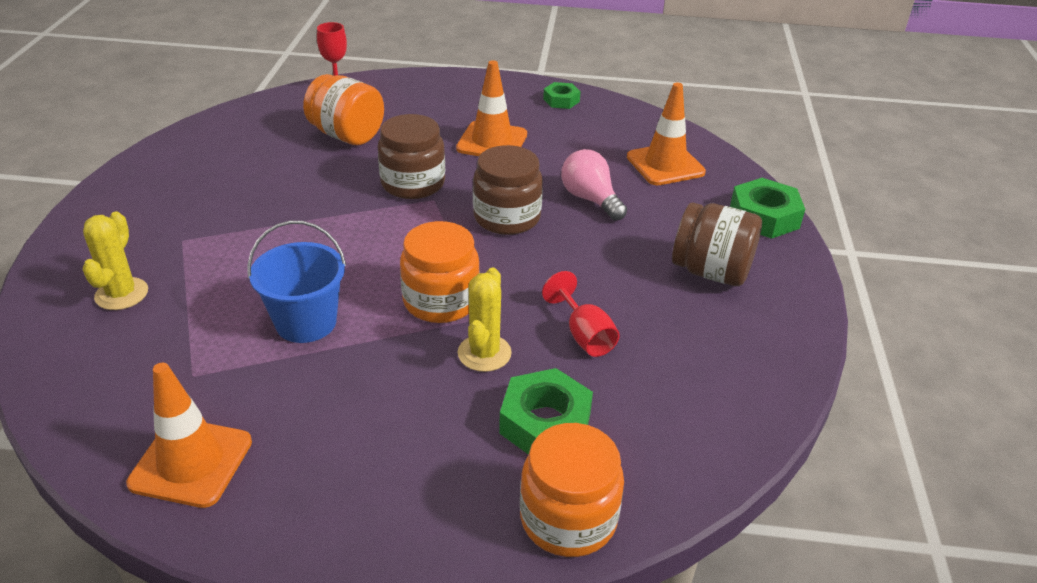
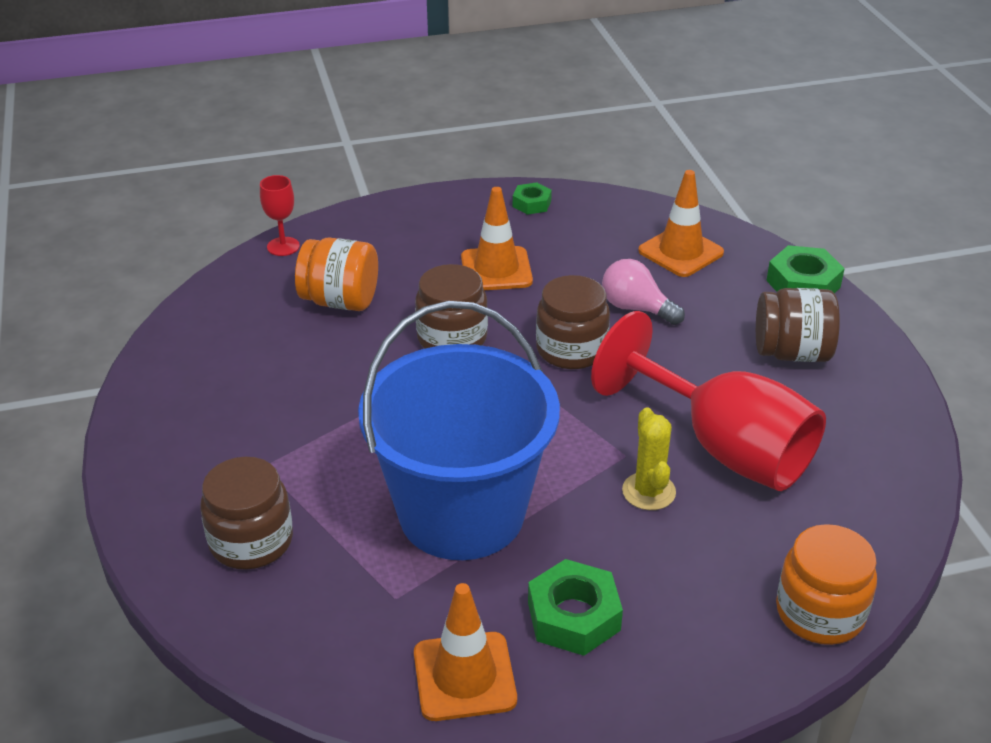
camera: 20 degrees left, 0 degrees up
(121, 294) = (251, 541): yellow cactus -> brown jar
(306, 322) = (462, 513): blue bucket -> blue bucket, size x2.01
(441, 301) = (572, 453): orange jar -> none
(545, 423) = (746, 538): green nut -> green nut (573, 616)
(584, 335) = (723, 447): red goblet -> red goblet, size x2.41

